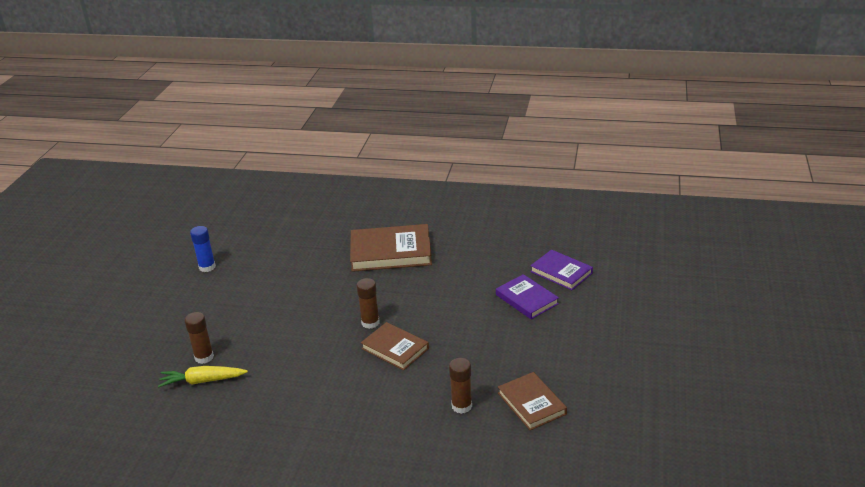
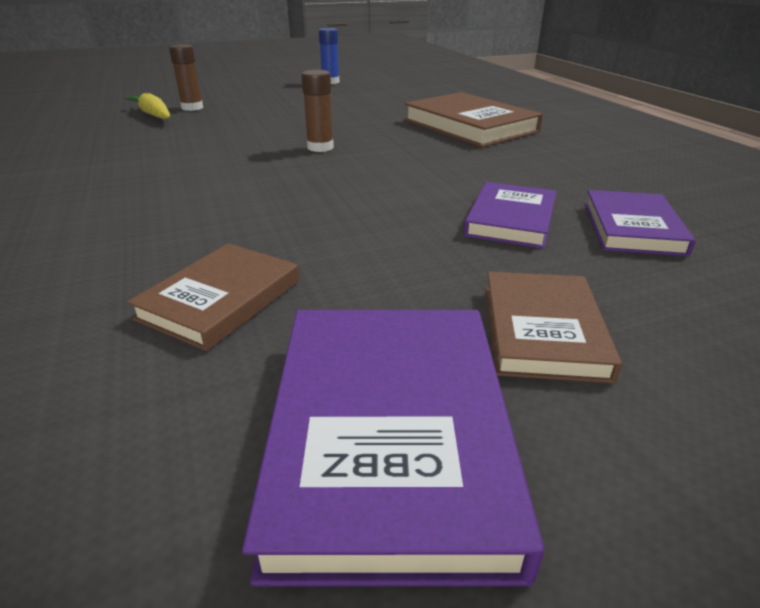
camera: 55 degrees right, 0 degrees up
(395, 348) = (281, 170): brown book -> brown book (543, 330)
(461, 406) = (178, 240): brown glue stick -> none
(636, 386) = (390, 435): none -> purple book

